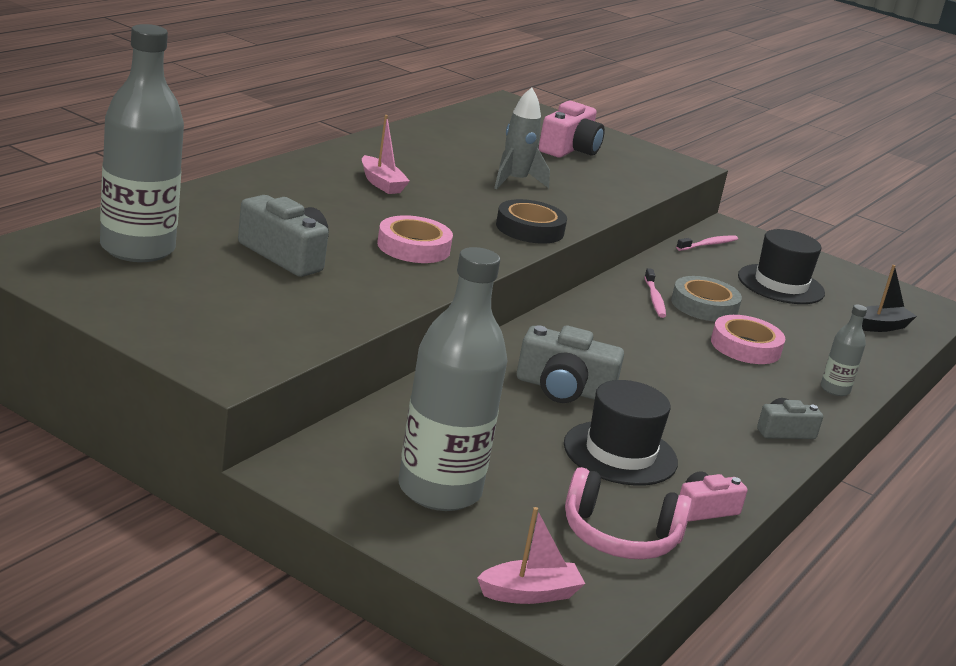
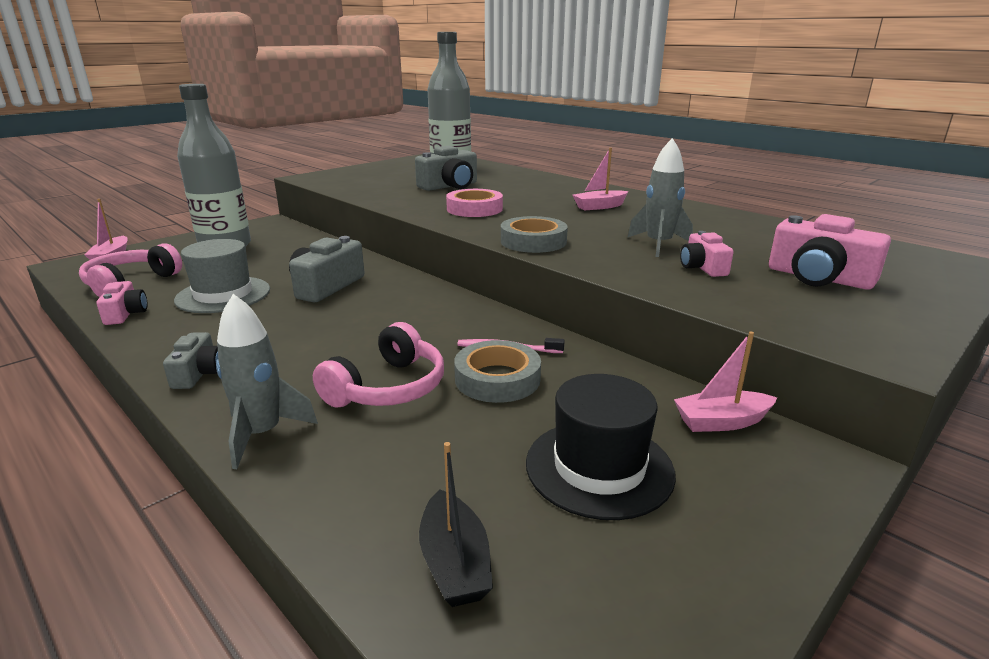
camera: 105 degrees right, 0 degrees up
(530, 229) = (533, 241): black tape -> grey tape
(567, 178) = (702, 267): none -> pink camera
(620, 453) = (223, 295): black hat -> grey hat
(708, 244) = (721, 422): pink toothbrush -> pink boat
(745, 346) = (388, 388): pink tape -> pink headphones
(835, 389) = (262, 434): grey bottle -> grey rocket

